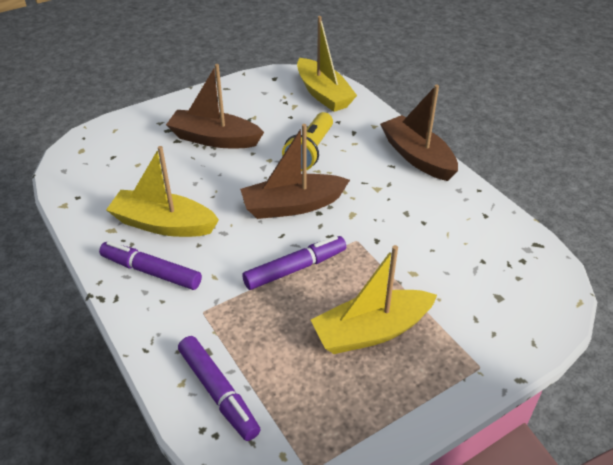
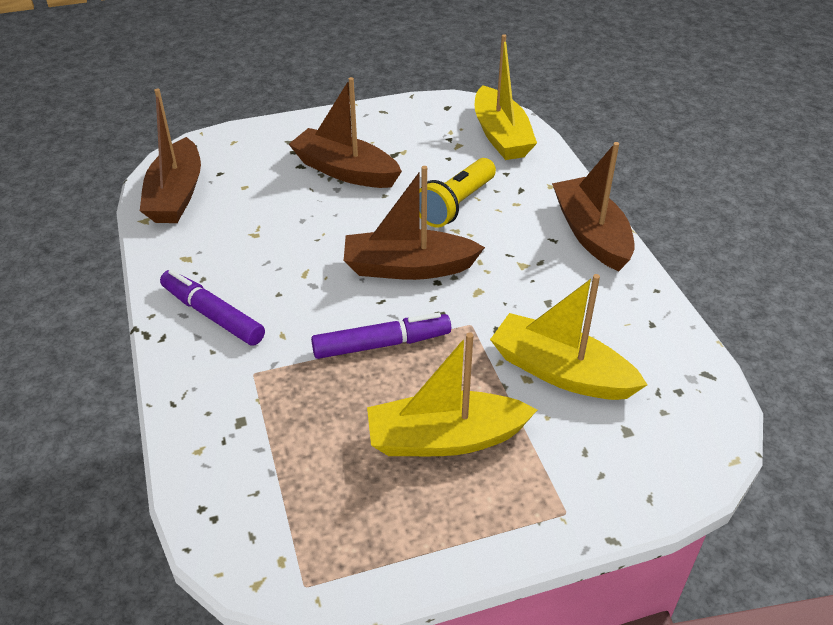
camera: 15 degrees right, 0 degrees up
(83, 180) = (176, 195): none -> brown boat
(163, 224) = (247, 262): yellow boat -> yellow boat (561, 372)
(218, 392) = (235, 470): purple marker -> none

